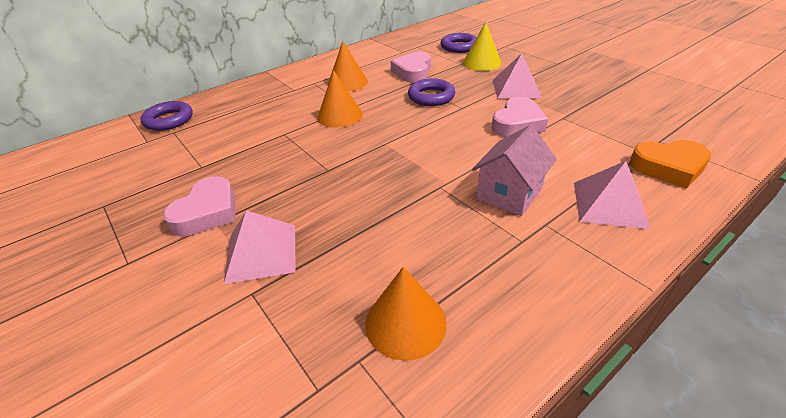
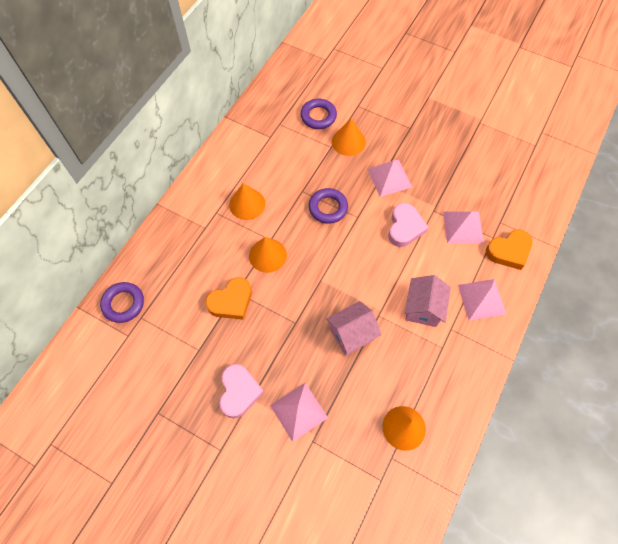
camera: 25 degrees left, 25 degrees up
(271, 139) = (231, 301): none -> orange heart
(391, 195) = (351, 334): none -> pink house
(413, 72) = (296, 172): pink heart -> none
(482, 63) = (348, 142): yellow cone -> orange cone
(600, 136) = (463, 227): none -> pink pyramid

